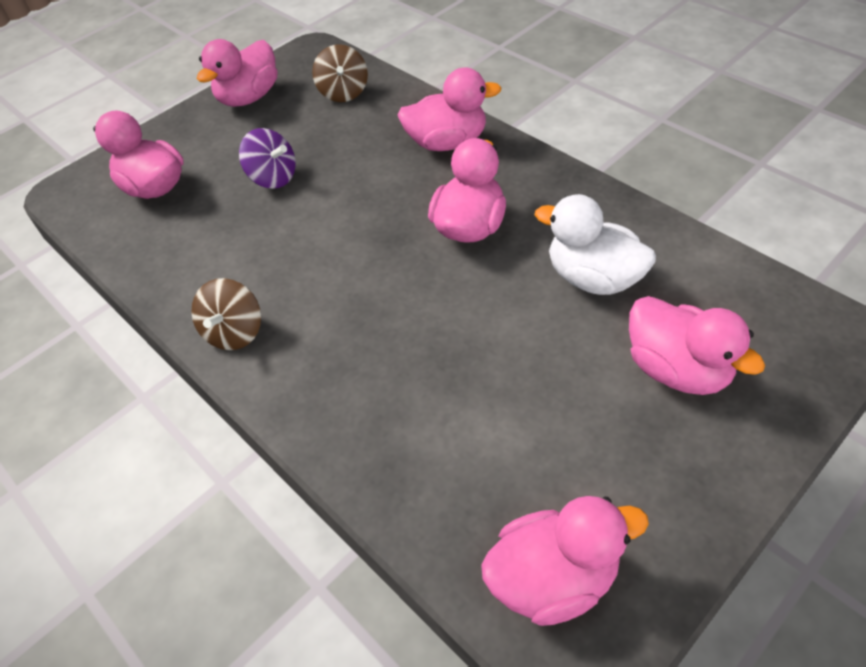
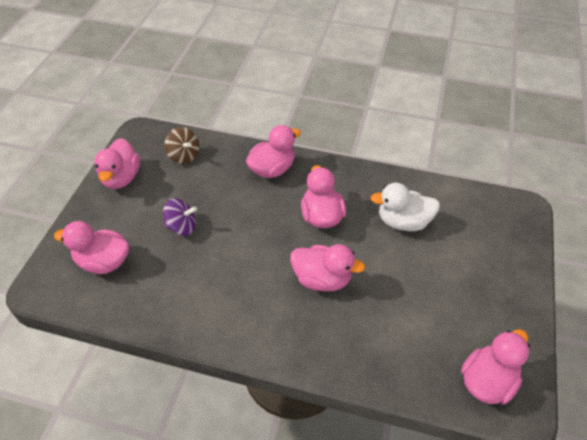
camera: 35 degrees left, 0 degrees up
(235, 332) = (235, 332): brown spinning top -> none
(677, 369) = (471, 254): pink duck -> pink duck (322, 279)

